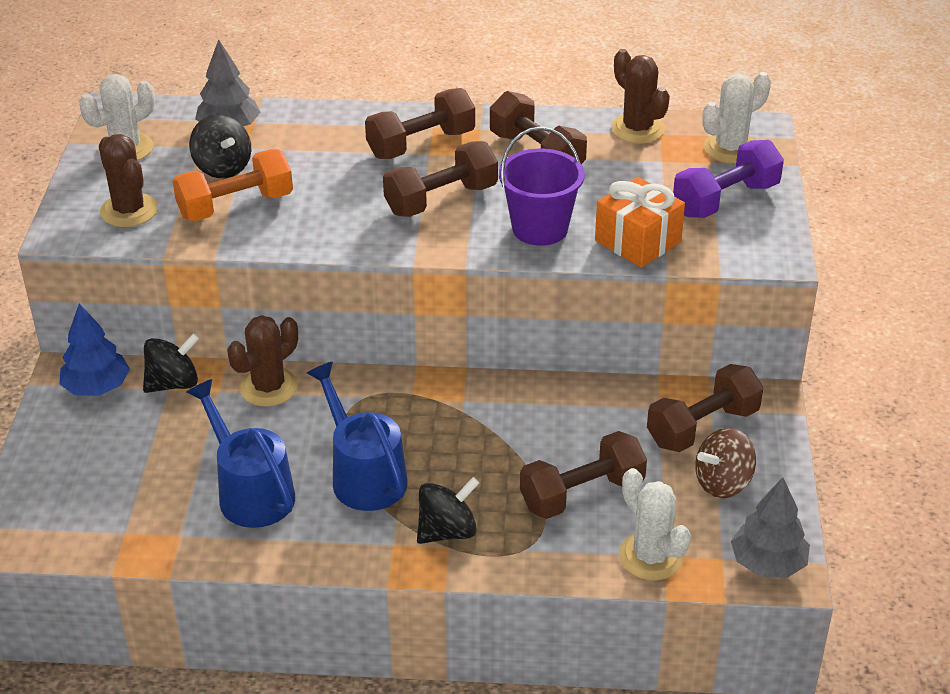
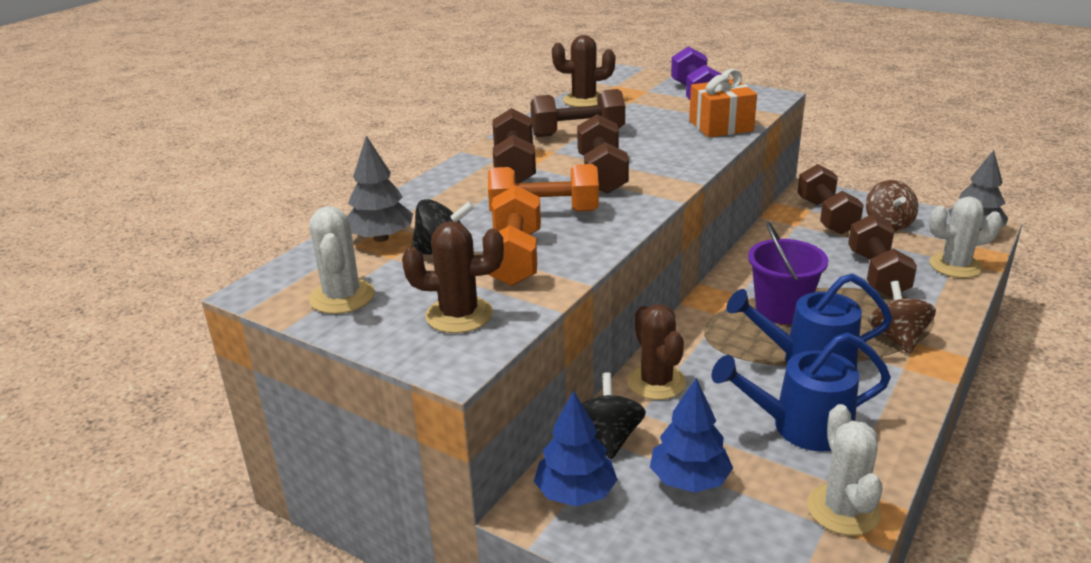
camera: 60 degrees left, 10 degrees down
(143, 443) = (689, 480): none -> blue tree
(332, 193) = (544, 212): none -> orange dumbbell
(447, 531) = (897, 338): black spinning top -> brown spinning top
(540, 228) = (675, 150): purple bucket -> purple bucket (781, 310)
(730, 148) = (638, 83): white cactus -> white cactus (843, 510)

